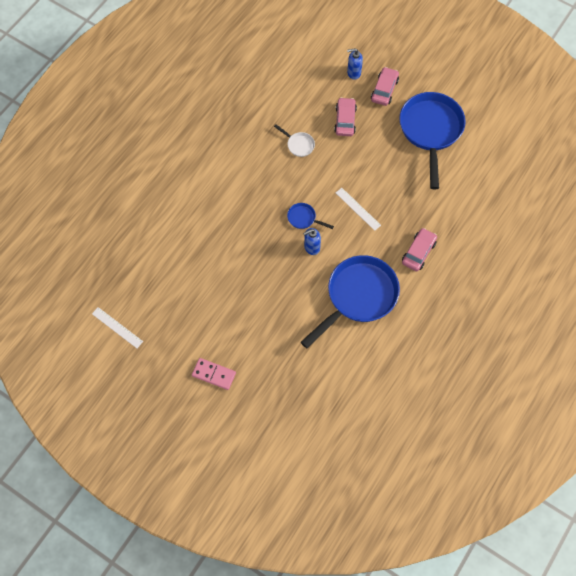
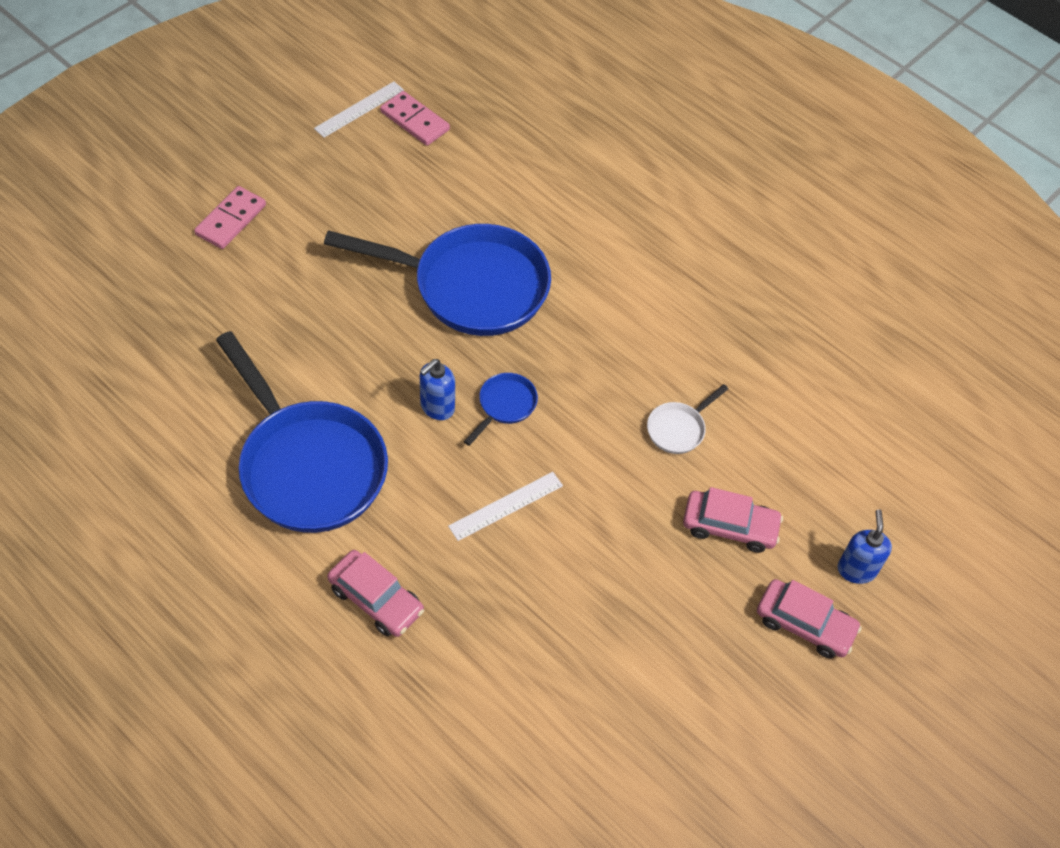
camera: 95 degrees right, 10 degrees down
(121, 296) = (414, 121): none -> pink domino
(311, 247) = (437, 407): blue soap dispenser -> blue soap dispenser turned 120 degrees counterclockwise
(430, 131) = (680, 700): blue pan -> blue pan (471, 286)

